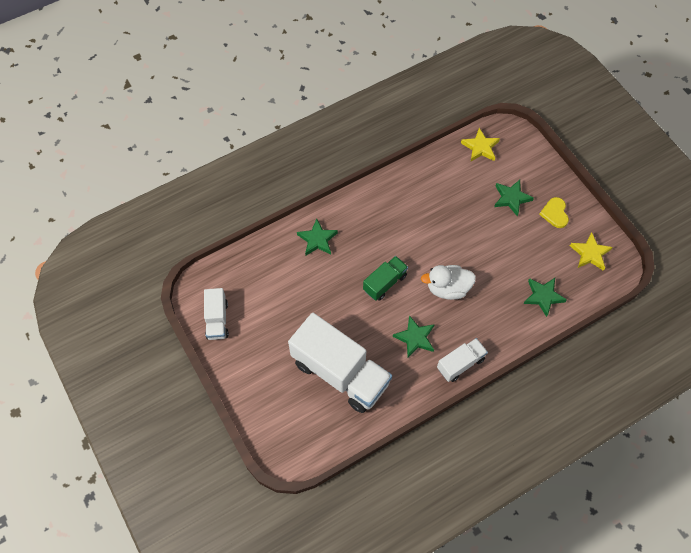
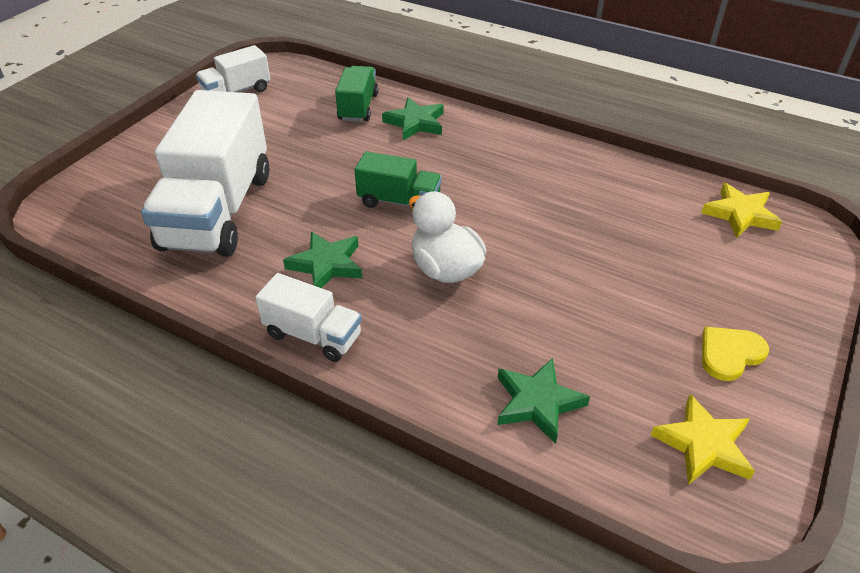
camera: 60 degrees right, 20 degrees down
(281, 261) = (358, 107): none -> green truck
(511, 198) = (692, 284): green star -> none

